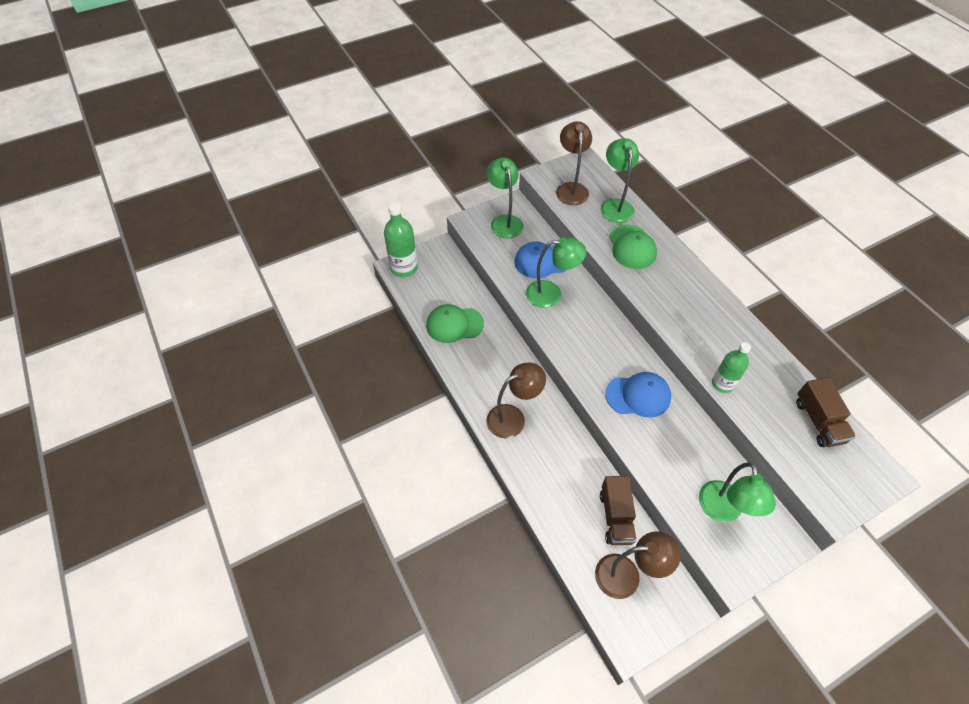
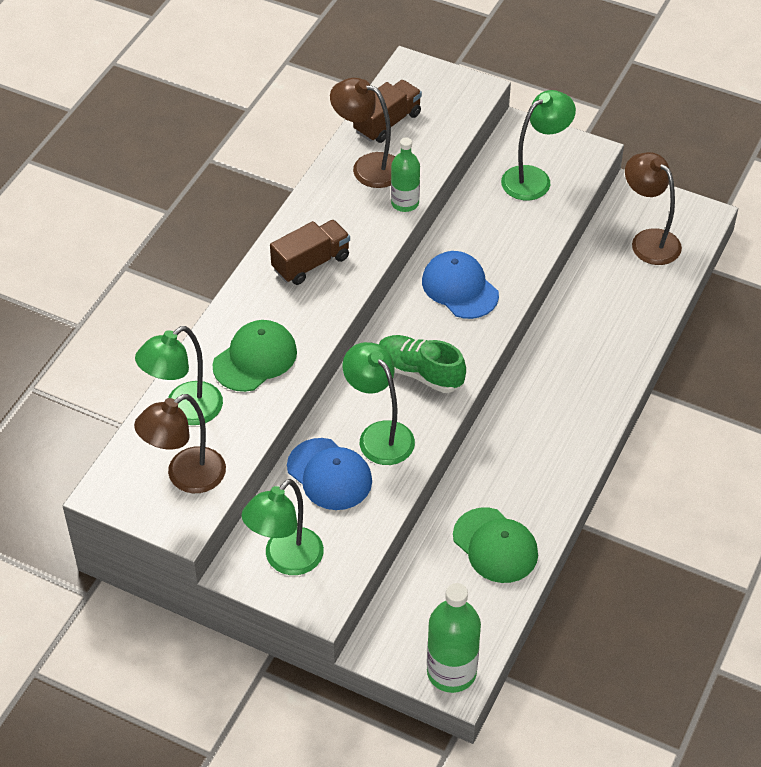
camera: 125 degrees left, 5 degrees down
(513, 417) = (570, 409): brown lamp -> brown lamp (367, 167)
(582, 335) = (420, 373): none -> green shoe
(615, 517) = (599, 272): brown truck -> brown truck (311, 263)

